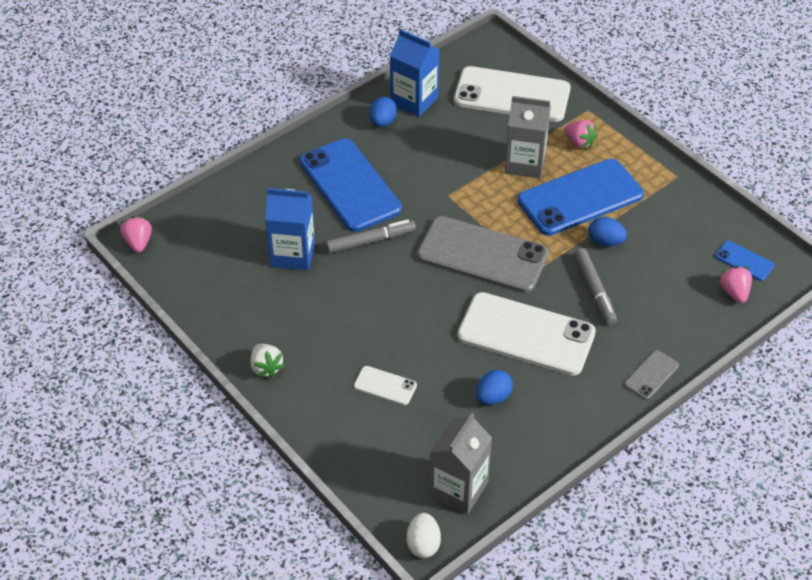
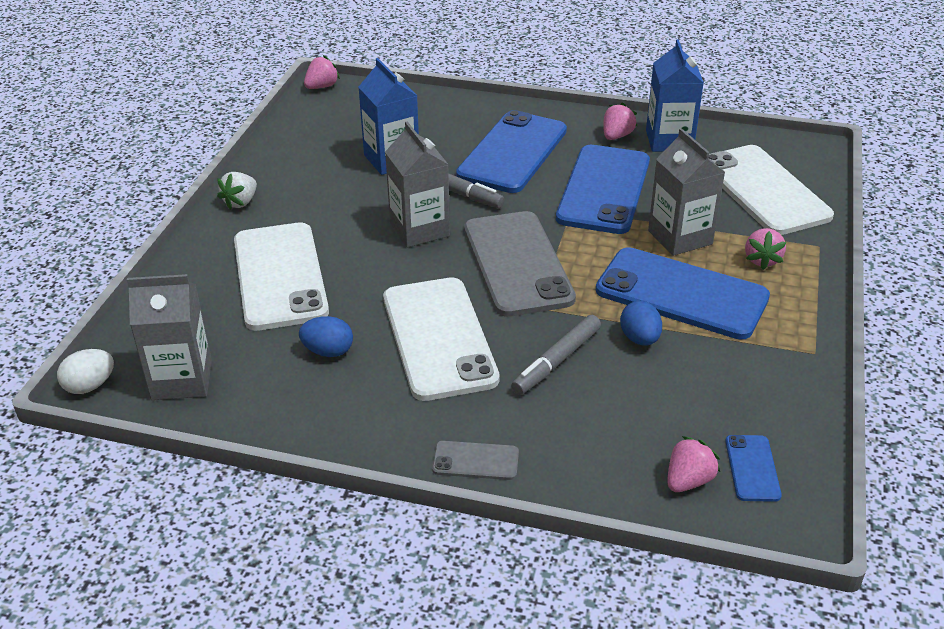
camera: 55 degrees right, 10 degrees down
(382, 122) = (616, 136): blue egg -> pink strawberry
(385, 386) = (279, 276): white phone -> white phone, size x2.25
(398, 284) = (419, 229): none -> grey carton
(440, 166) = (603, 189): none -> blue phone

